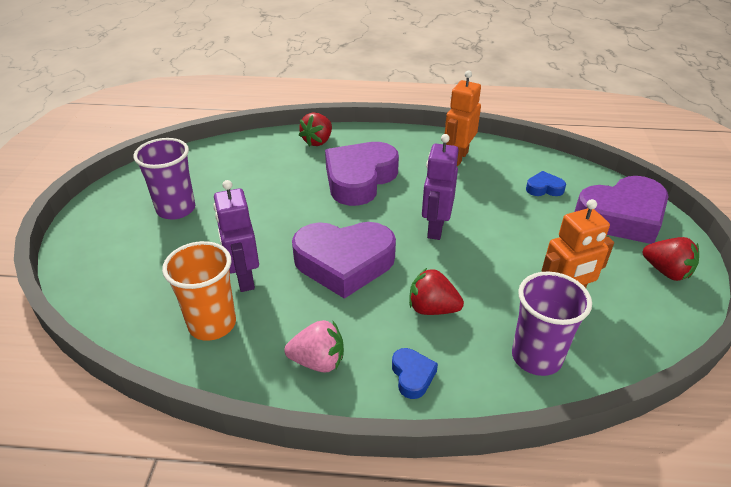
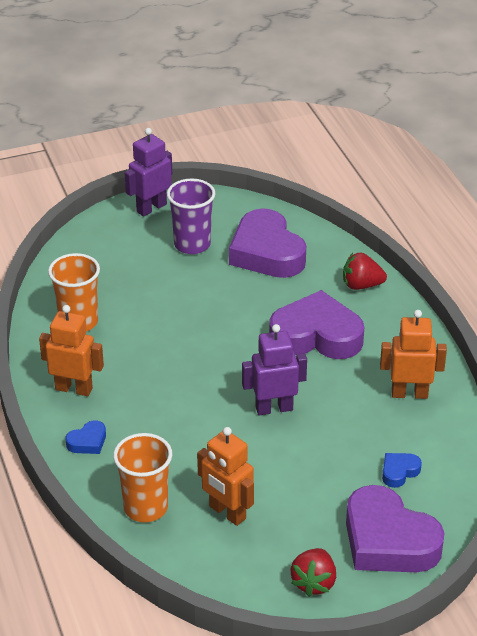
camera: 65 degrees right, 0 degrees up
(244, 278) = (135, 317): purple robot -> purple robot (151, 208)
(318, 361) = (74, 388): pink strawberry -> orange robot
(344, 263) = (188, 366): purple heart -> purple heart (266, 252)
(432, 308) = (165, 434): red strawberry -> none
(536, 357) = (145, 507): purple cup -> orange cup
(544, 188) = (399, 472): blue heart -> blue heart turned 105 degrees counterclockwise

